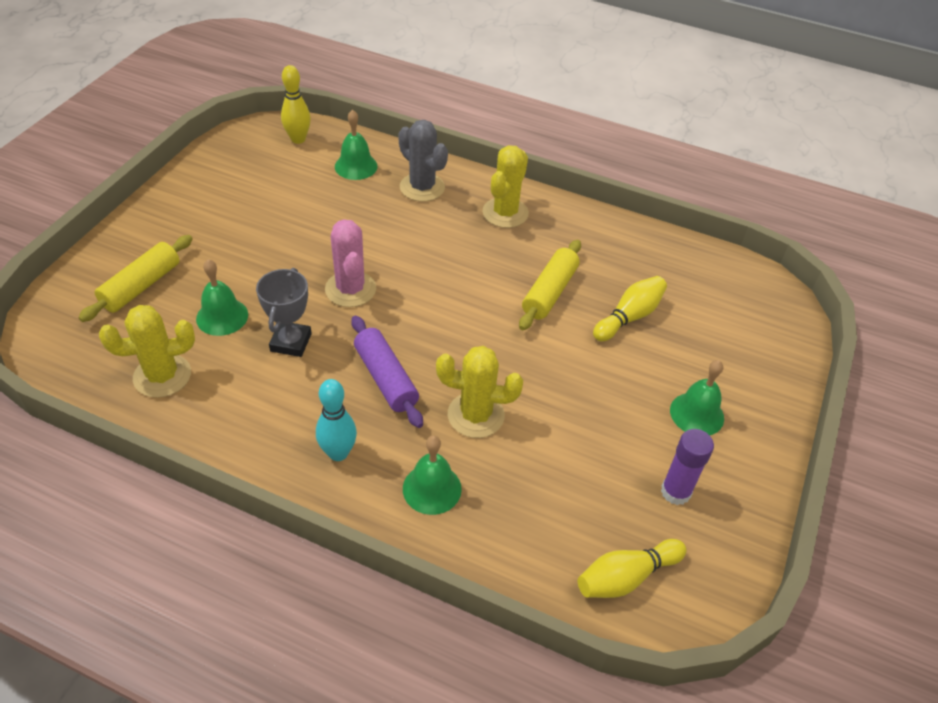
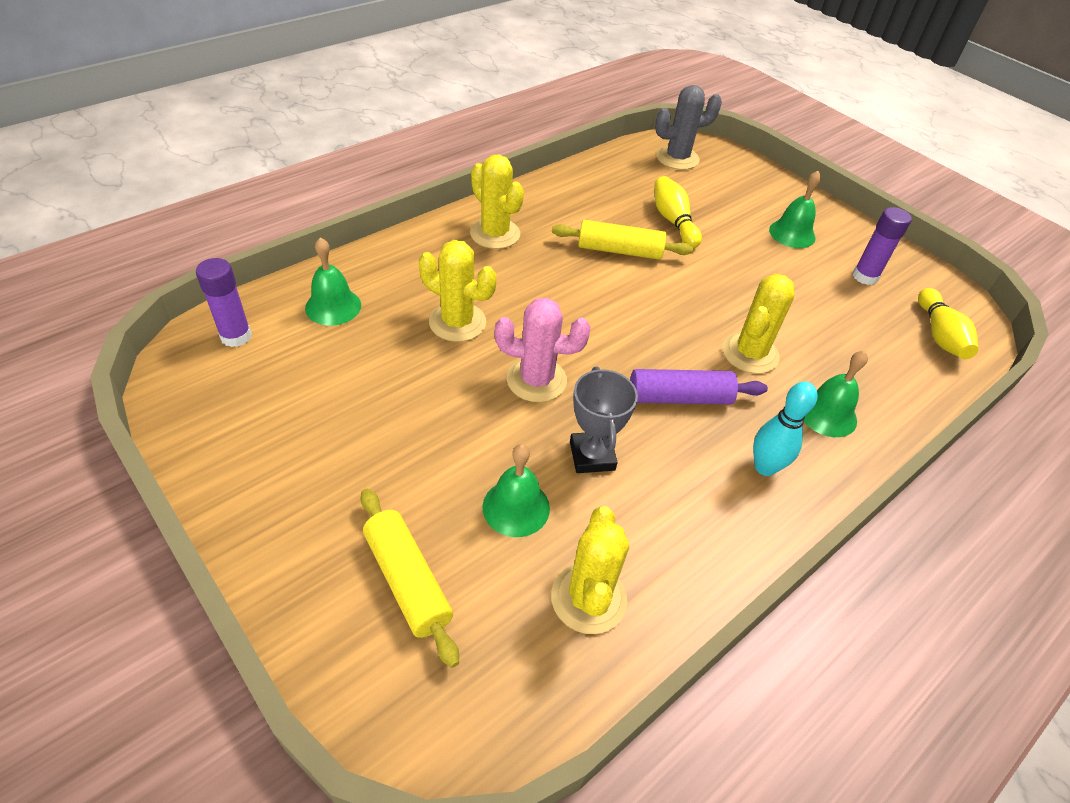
camera: 65 degrees left, 0 degrees up
(291, 342) = (592, 456): grey trophy -> grey trophy turned 45 degrees clockwise
(298, 139) = (236, 336): yellow bowling pin -> purple glue stick
(383, 229) = (457, 322): none -> yellow cactus
(422, 187) = (412, 271): grey cactus -> grey cactus (677, 158)
(549, 292) = (619, 251): yellow rolling pin -> yellow rolling pin turned 45 degrees counterclockwise

